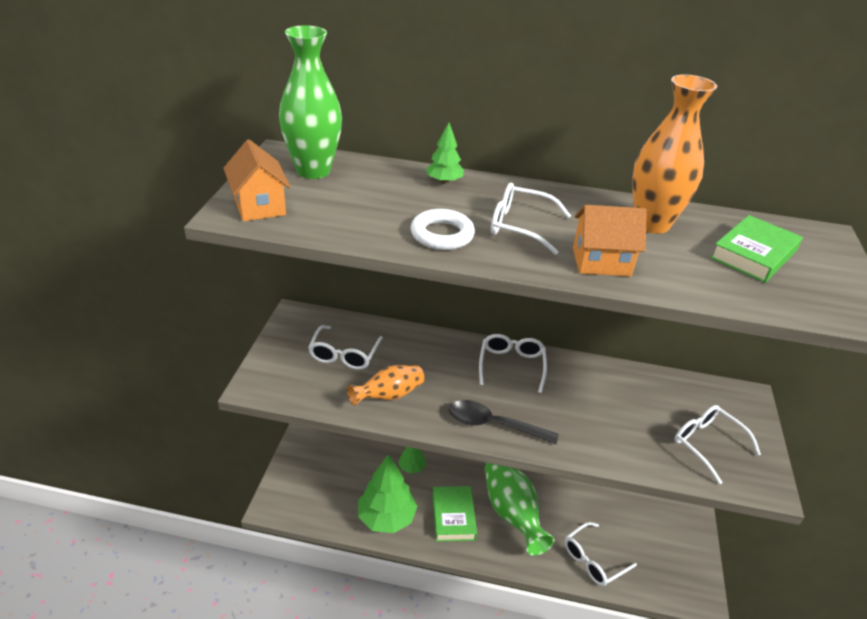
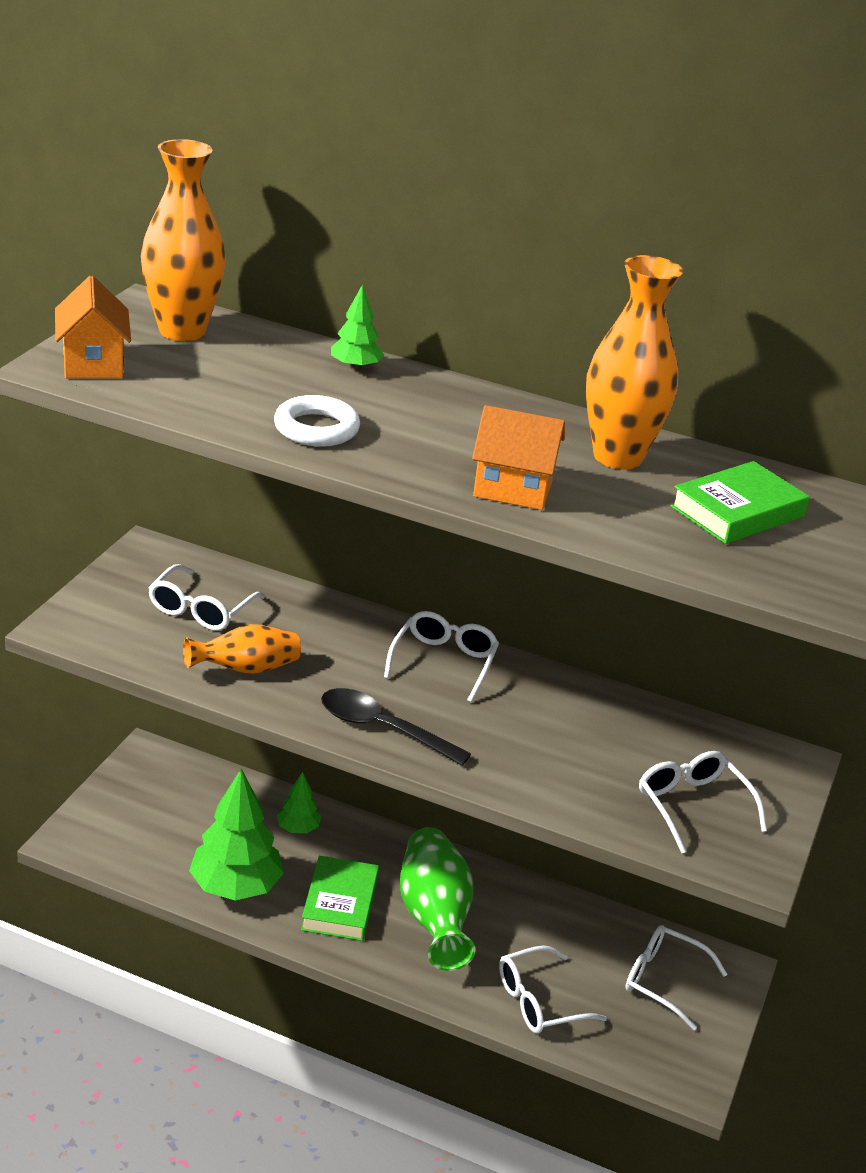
camera: 10 degrees right, 5 degrees down
(313, 171) = (182, 331): green vase -> orange vase
(519, 226) = (428, 434): white glasses -> white glasses (663, 980)

